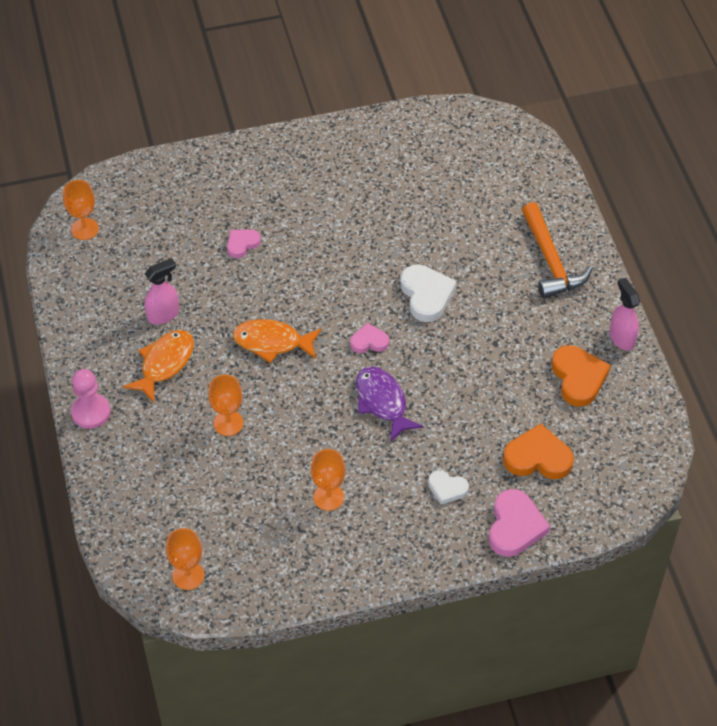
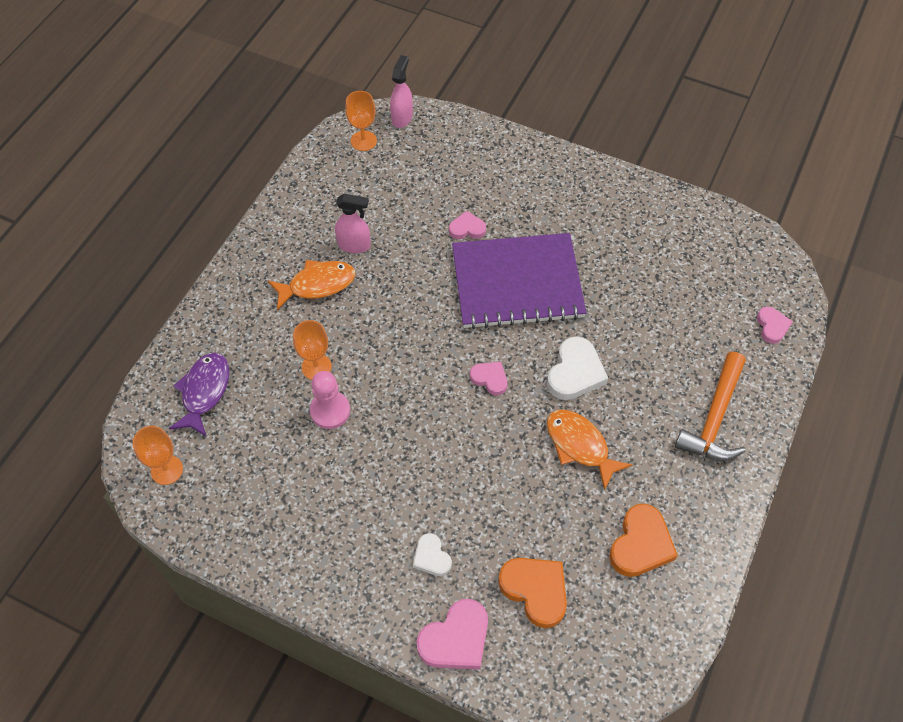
camera: 40 degrees right, 5 degrees up
(91, 412) = (229, 285): pink pawn -> pink pawn (330, 411)
(272, 342) = (413, 324): orange fish -> orange fish (580, 446)
(321, 259) = (517, 283): none -> purple notebook
(328, 497) = (331, 488): orange goblet -> none
(382, 402) = (451, 439): purple fish -> purple fish (204, 392)
(533, 171) = (772, 326): none -> pink heart
(621, 338) = (716, 536): pink spray bottle -> pink spray bottle (402, 117)

